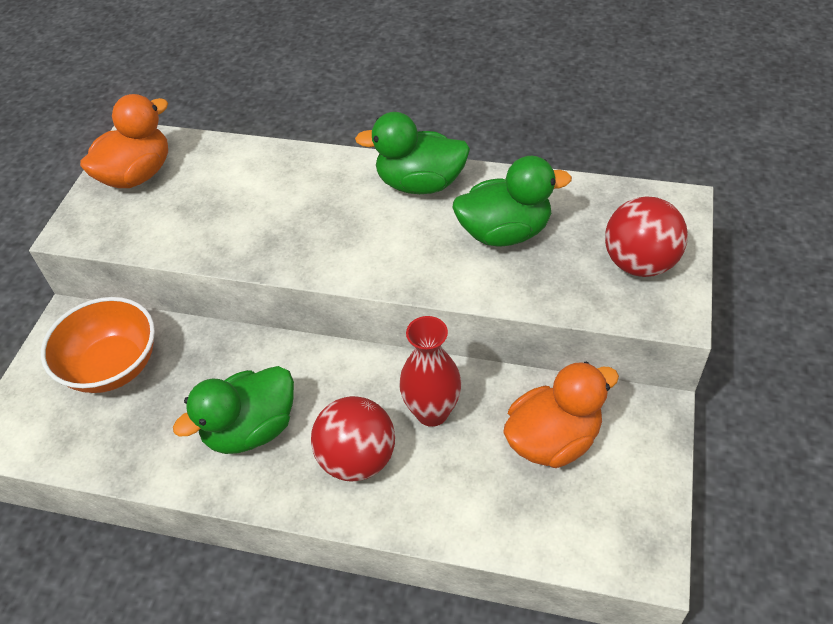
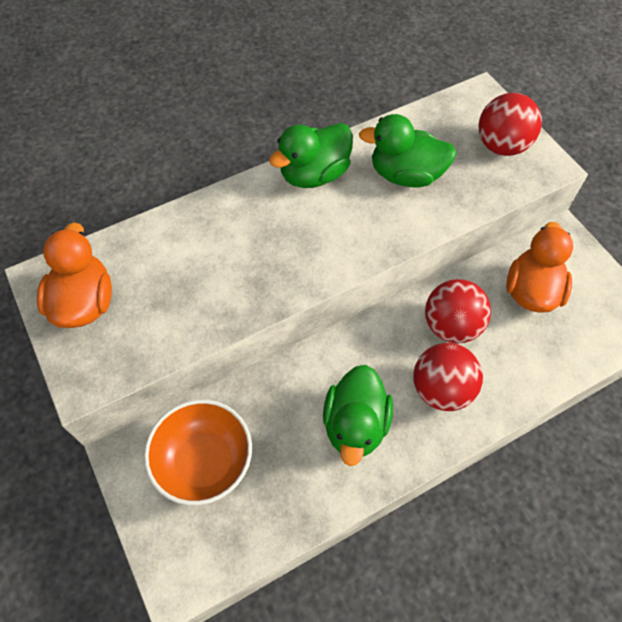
camera: 45 degrees left, 10 degrees up
(432, 412) = (451, 326): red vase -> red ball
(504, 232) = (406, 175): green duck -> green duck turned 120 degrees counterclockwise

